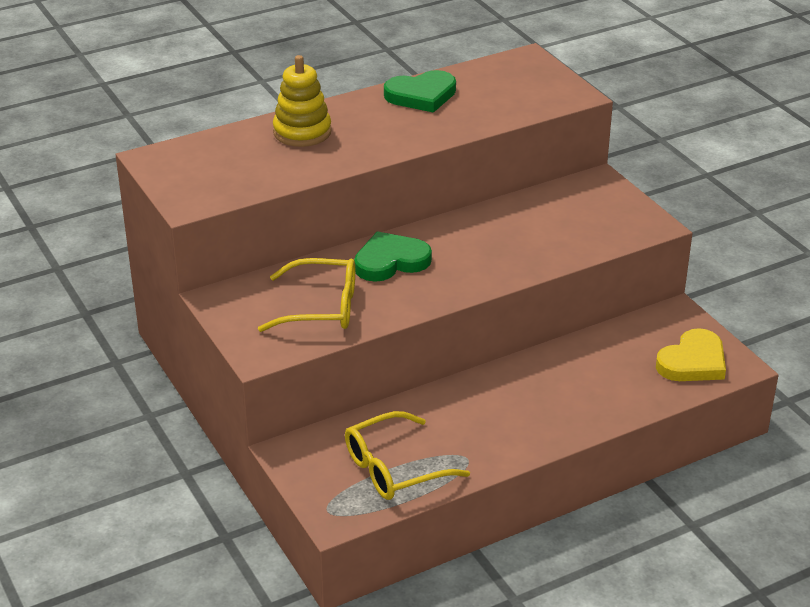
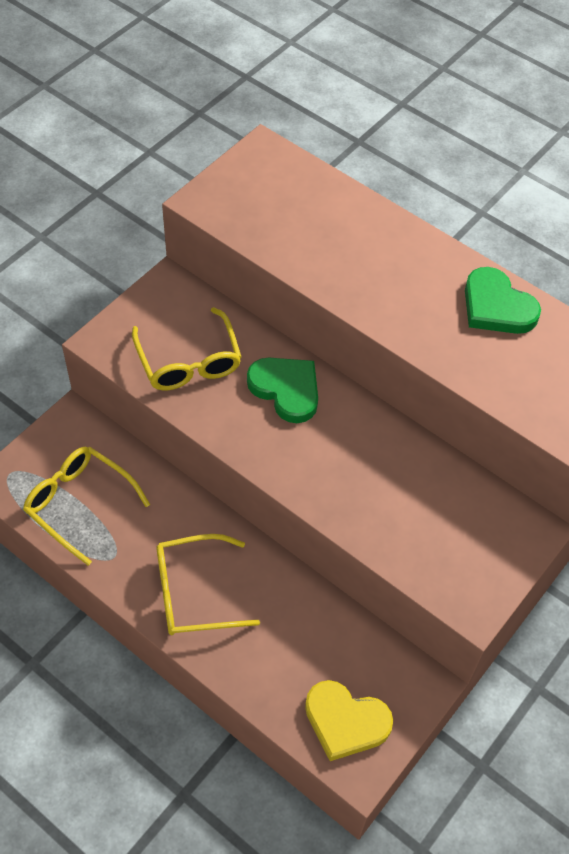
camera: 65 degrees right, 20 degrees up
(302, 132) = (368, 236): yellow stacking toy -> none
(532, 416) = (193, 593): none -> yellow glasses

